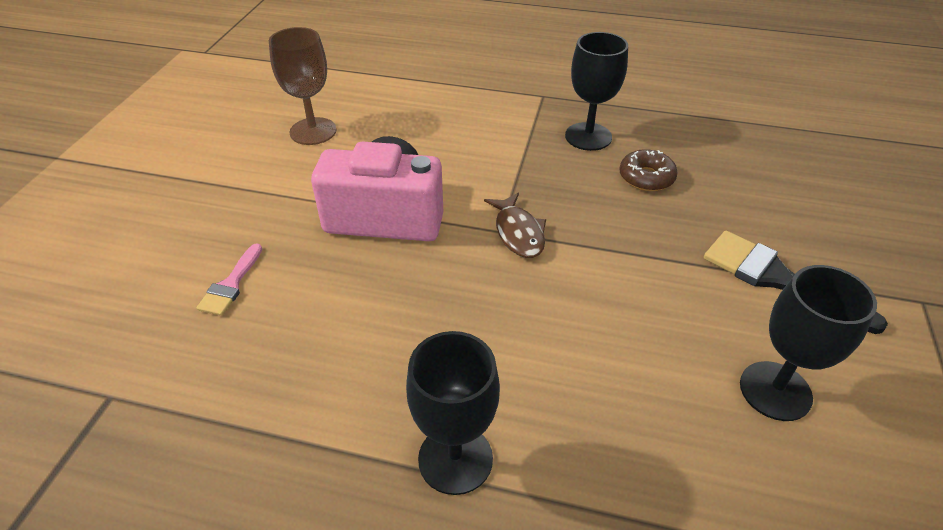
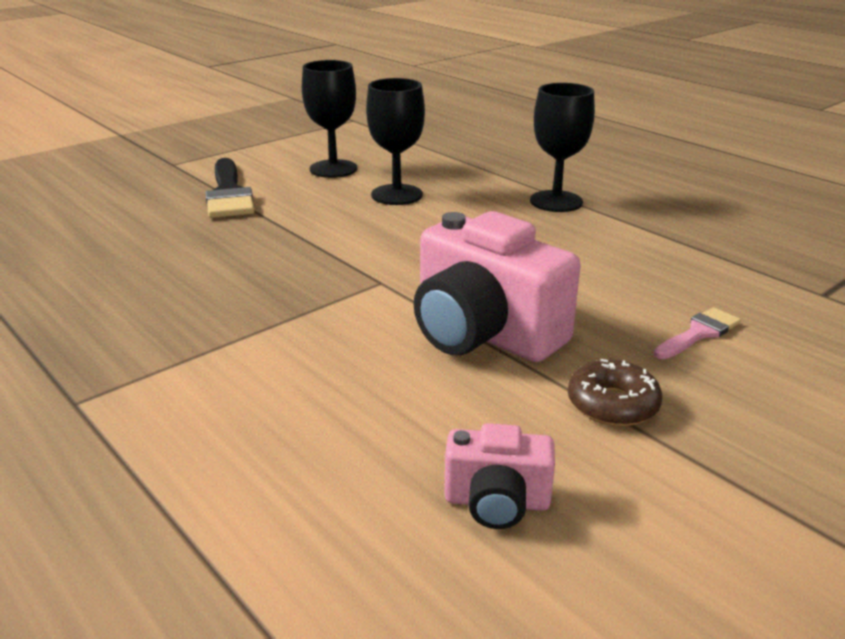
camera: 145 degrees left, 15 degrees down
(313, 131) = (497, 502): brown goblet -> pink camera
(518, 233) = (366, 275): brown fish -> none
(588, 136) = (142, 325): black goblet -> black goblet (397, 195)
(646, 177) = (174, 270): brown donut -> brown donut (612, 404)

